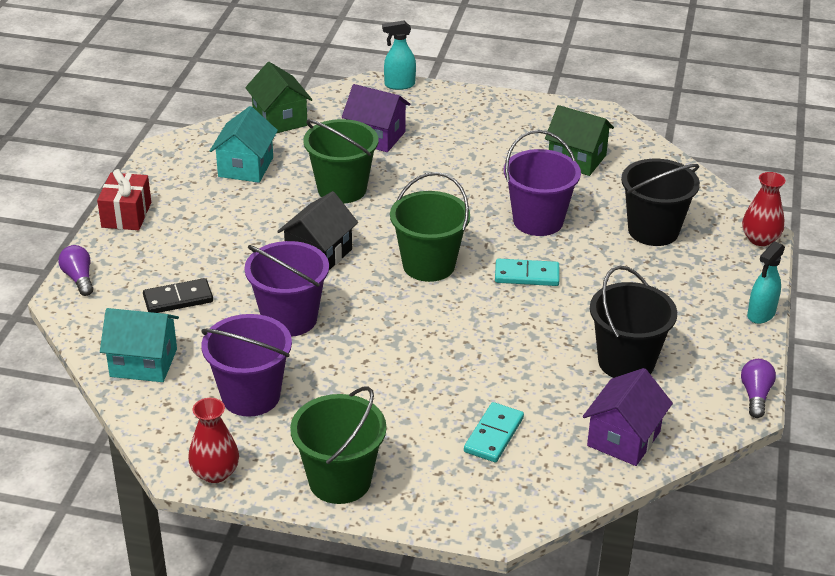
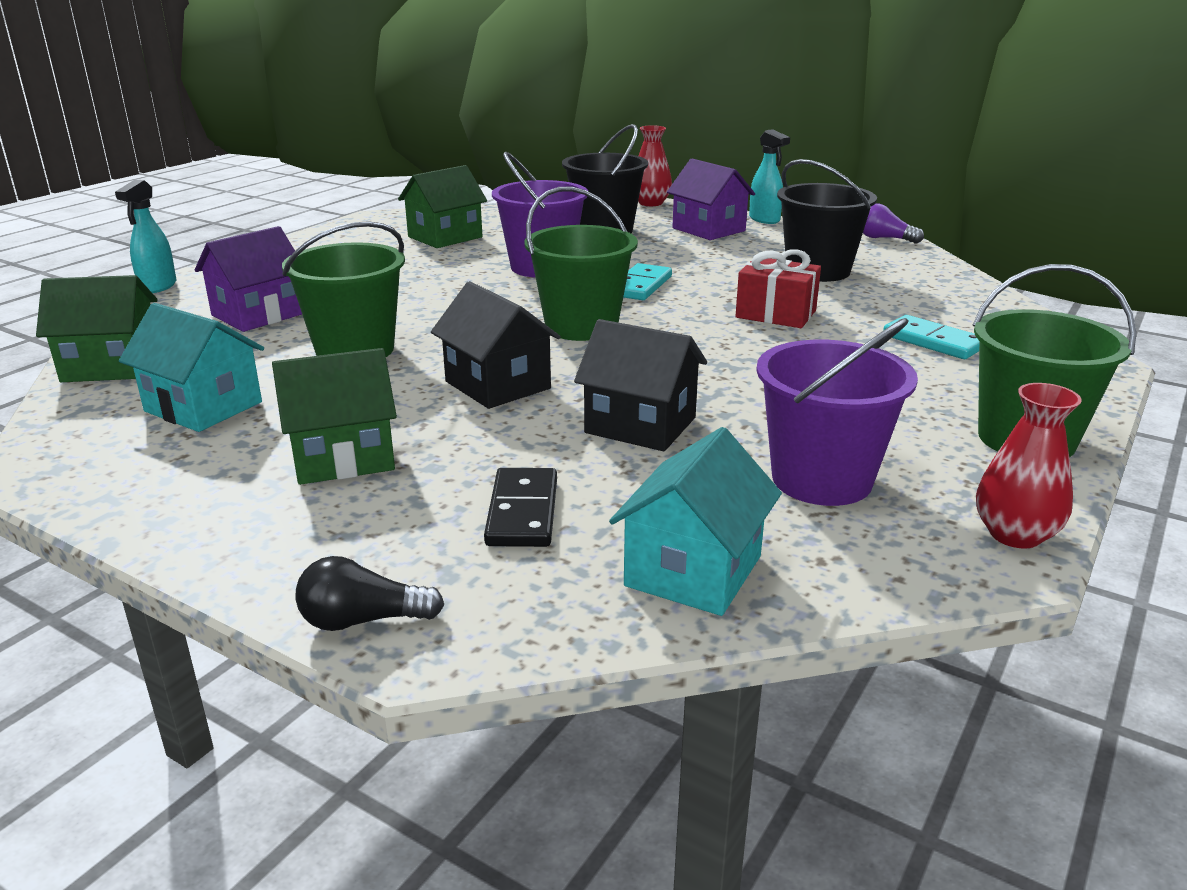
camera: 70 degrees left, 10 degrees down
(79, 278) = (363, 620): purple light bulb -> black light bulb
(126, 215) = (200, 536): red gift -> red gift (775, 314)
(210, 228) = (342, 457): none -> green house
(289, 319) = (640, 425): purple bucket -> black house
(623, 438) = (944, 290): purple house -> purple house (708, 229)

